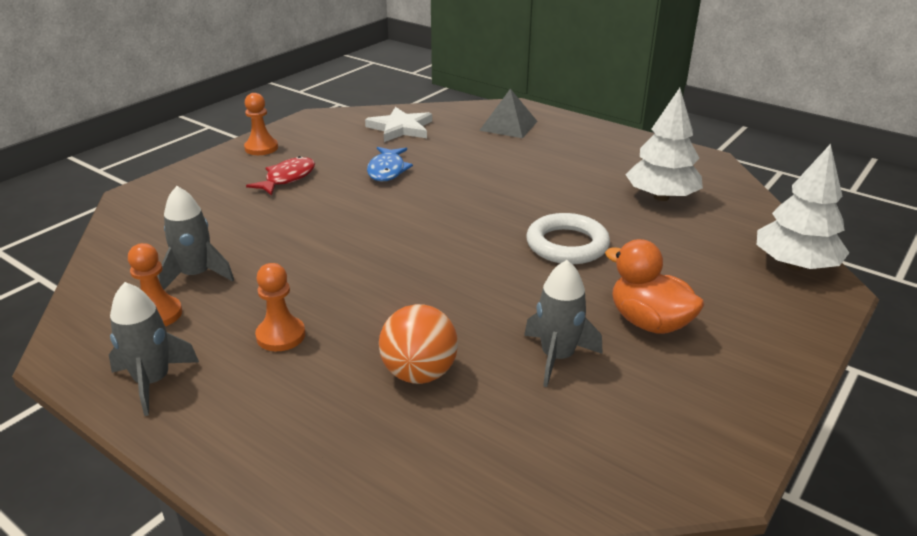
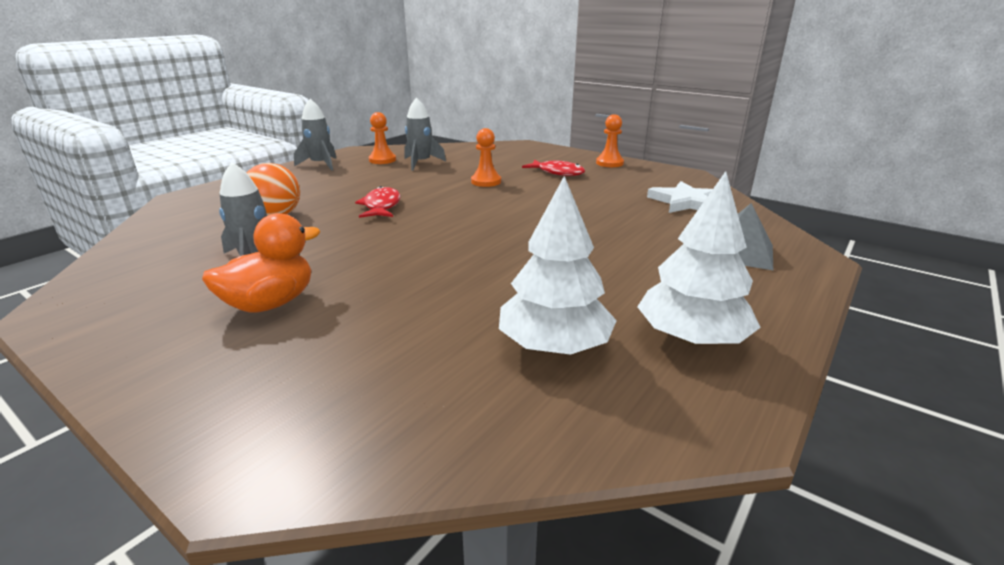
camera: 90 degrees right, 5 degrees down
(281, 336) = (344, 183): orange pawn -> orange pawn (486, 181)
(387, 170) = (584, 200): blue fish -> none
(390, 290) = (381, 206): none -> red fish
(567, 245) = (432, 272): white ring -> none
(795, 265) = (326, 449): white tree -> white tree (691, 338)

